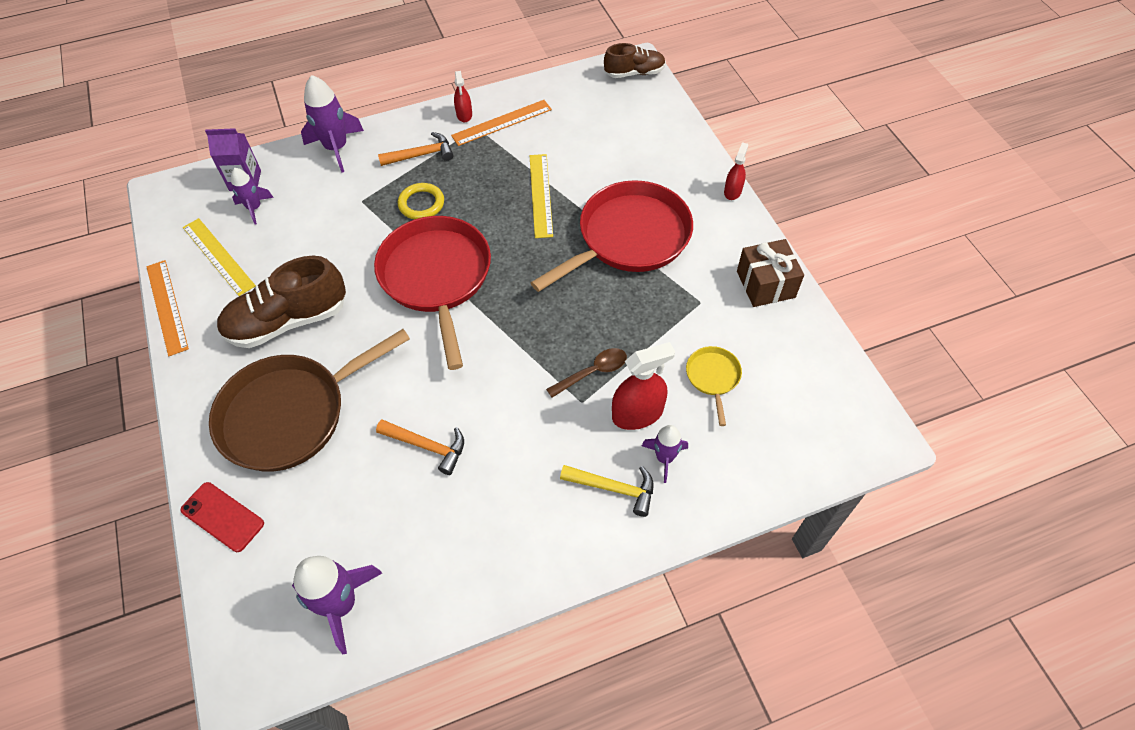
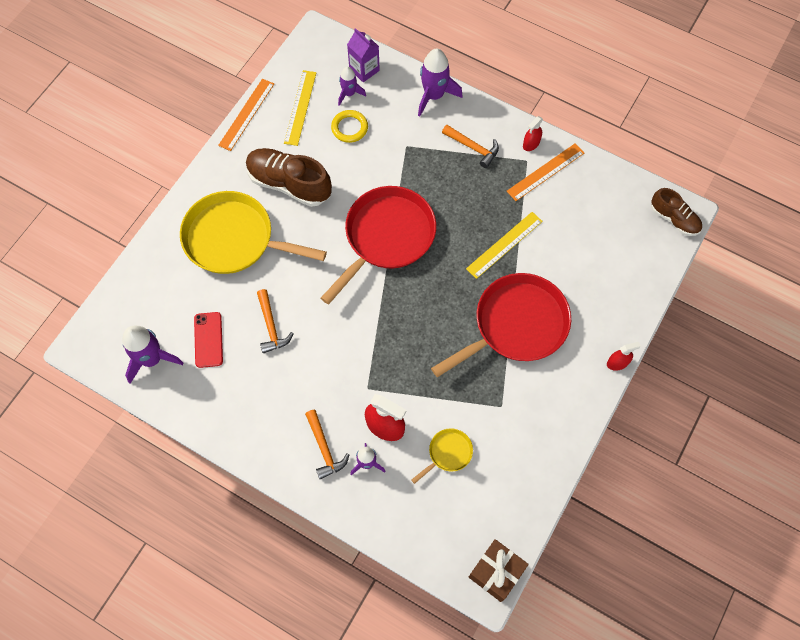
camera: 50 degrees right, 10 degrees up
(222, 517) = (153, 260): red phone -> red phone (208, 339)
(291, 414) = (234, 239): brown pan -> yellow pan
(421, 204) = (434, 181): yellow ring -> yellow ring (349, 128)
(502, 122) = (545, 172): orange ruler -> orange ruler turned 60 degrees counterclockwise
(592, 372) = (393, 379): brown spoon -> none
(613, 488) = (324, 448): yellow hammer -> orange hammer
(629, 238) = (516, 325): red pan -> red pan turned 45 degrees counterclockwise
(765, 284) = (551, 438): brown gift -> brown gift (496, 572)

